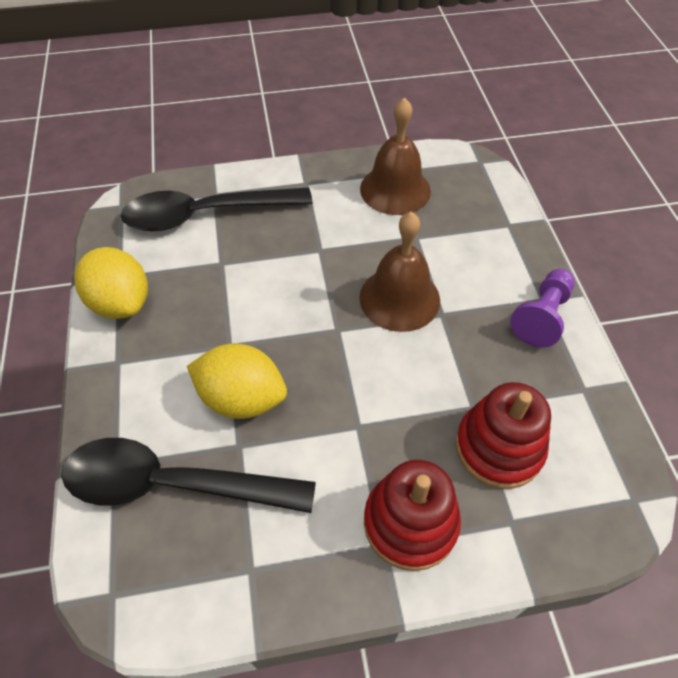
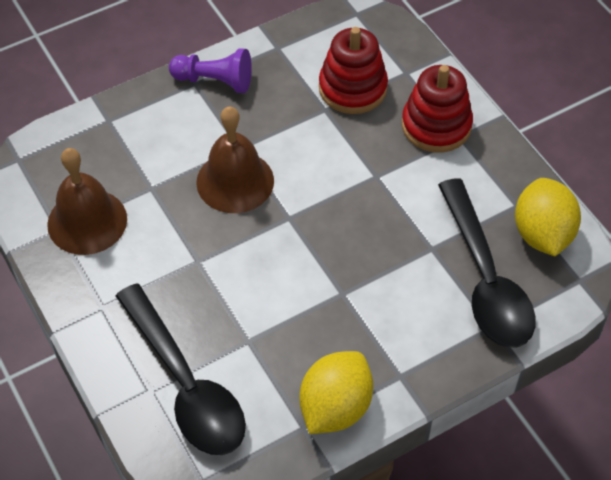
camera: 110 degrees left, 0 degrees up
(242, 398) = (390, 262): yellow lemon -> yellow lemon (542, 234)

